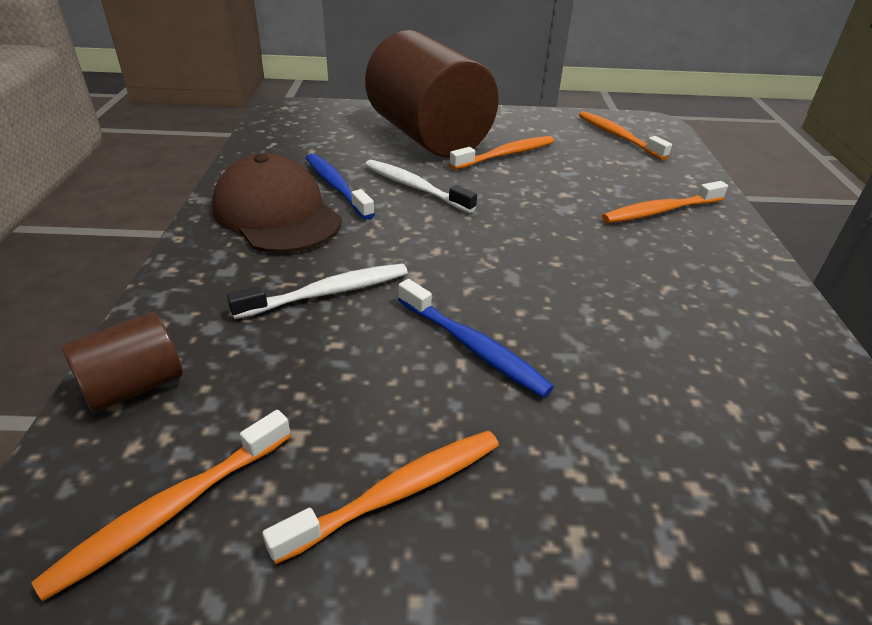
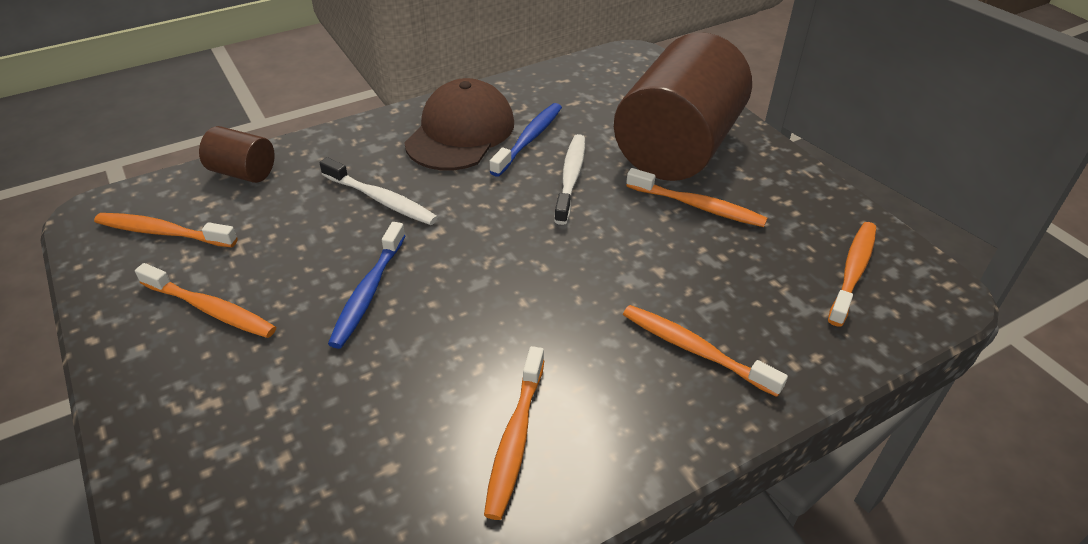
camera: 60 degrees right, 5 degrees up
(722, 321) = (515, 438): none -> orange toothbrush

